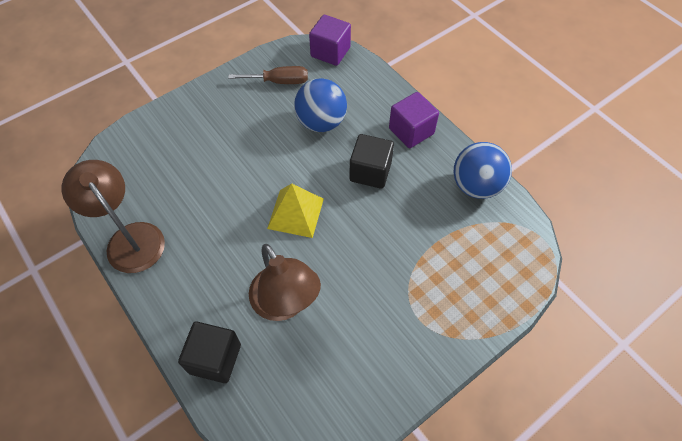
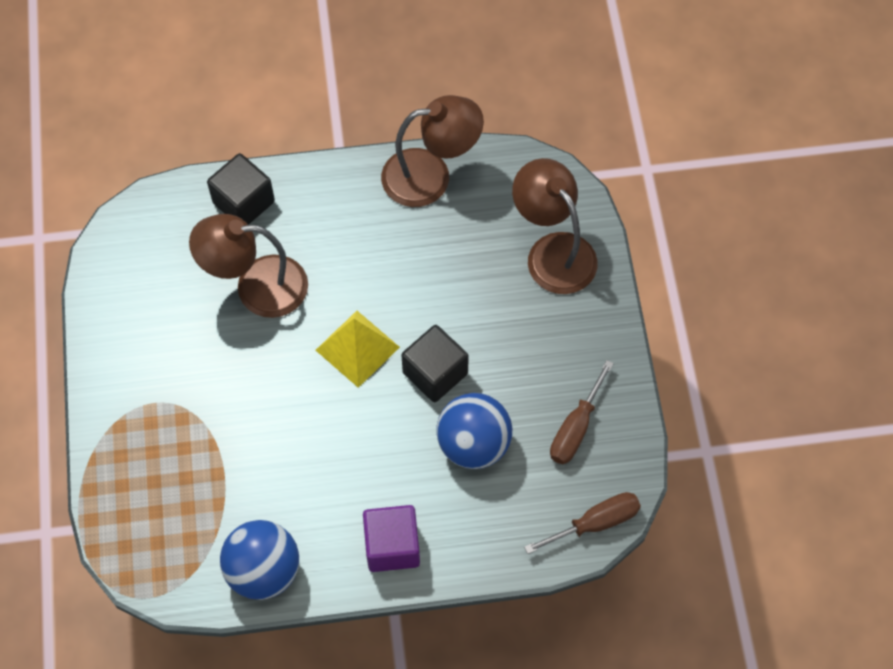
camera: 120 degrees right, 5 degrees up
(161, 141) = (553, 251): none -> brown lamp
(330, 52) = (595, 523): purple cube -> brown screwdriver
(370, 172) = (362, 459): black cube -> black cube (435, 373)

